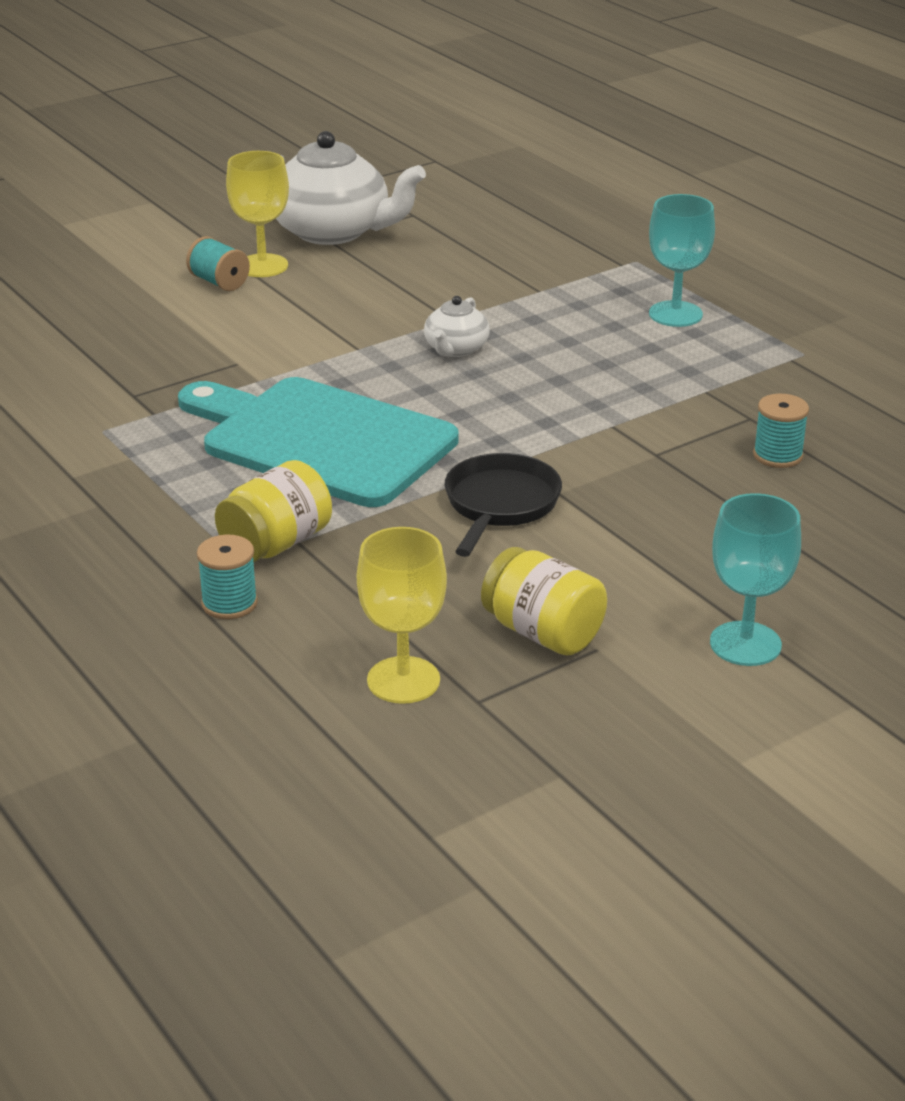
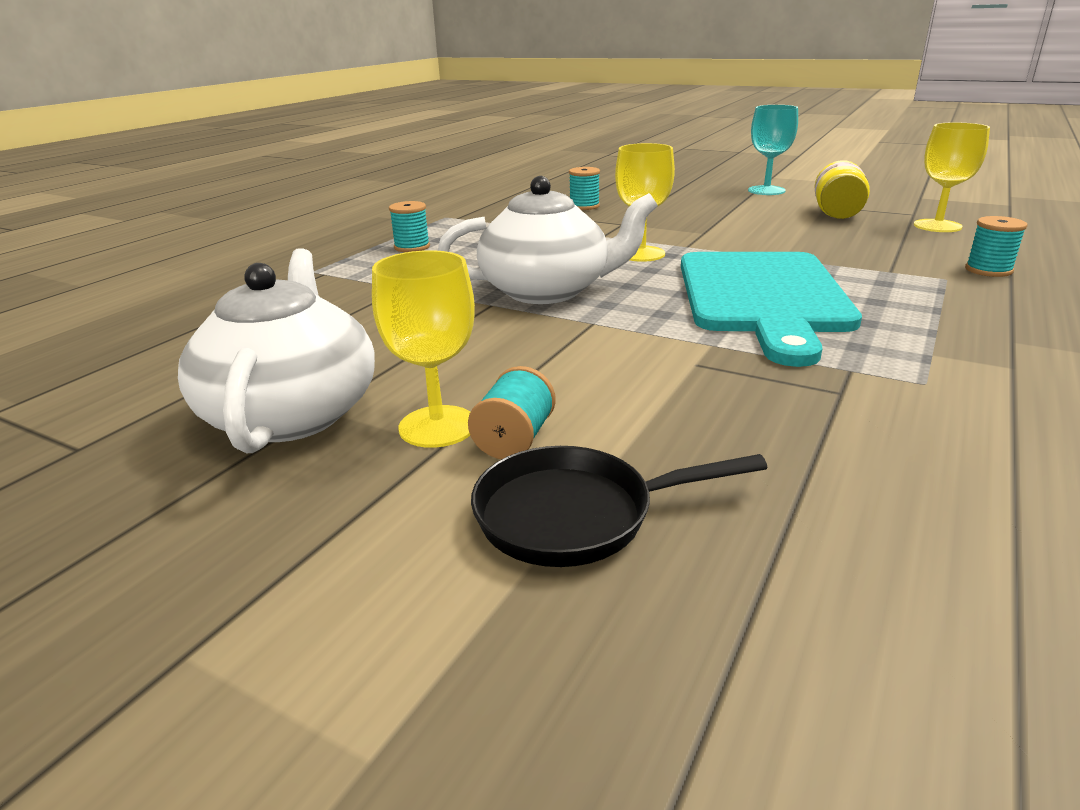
camera: 115 degrees left, 5 degrees down
(276, 544) = (907, 275): yellow jar -> none
(456, 349) = (547, 291): white teapot -> white teapot, size x2.03
(500, 505) = (743, 240): black pan -> black pan (575, 515)
(516, 425) = (641, 254): none -> yellow goblet
(675, 314) = (412, 247): turquoise goblet -> turquoise spool

